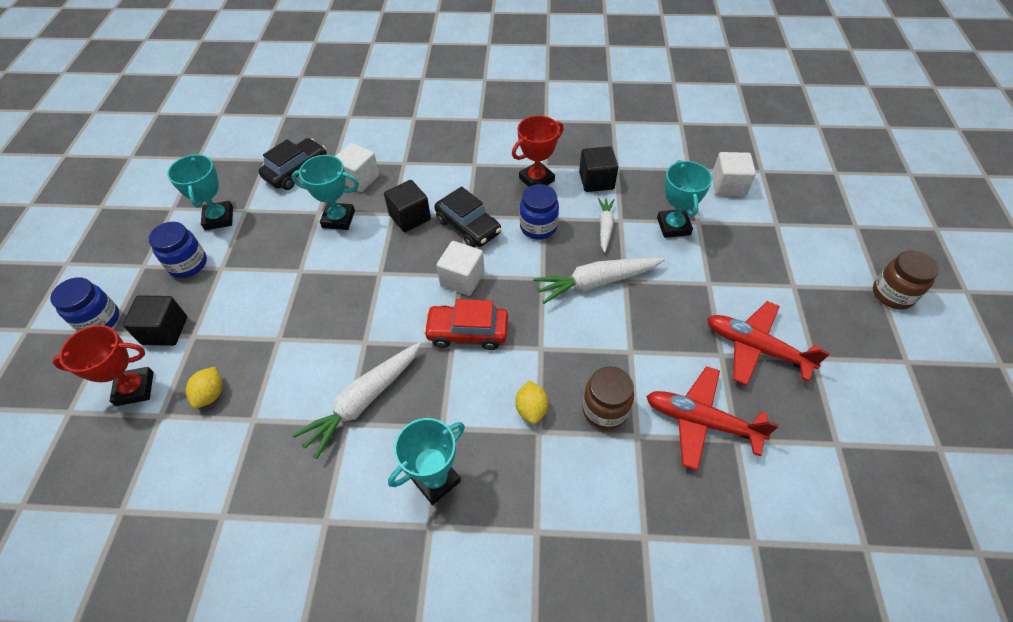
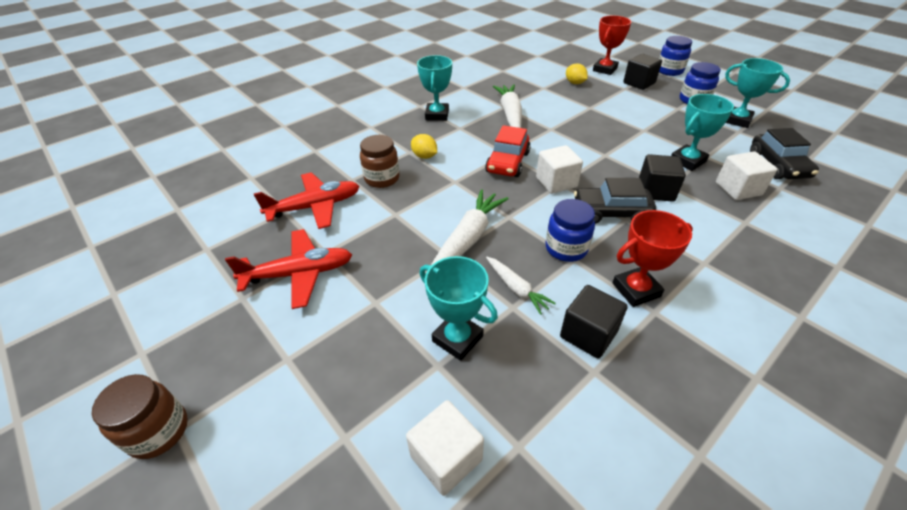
camera: 135 degrees right, 10 degrees down
(467, 332) = (507, 162): red car -> red car turned 150 degrees clockwise
(536, 179) = (636, 290): red trophy -> red trophy turned 60 degrees clockwise

